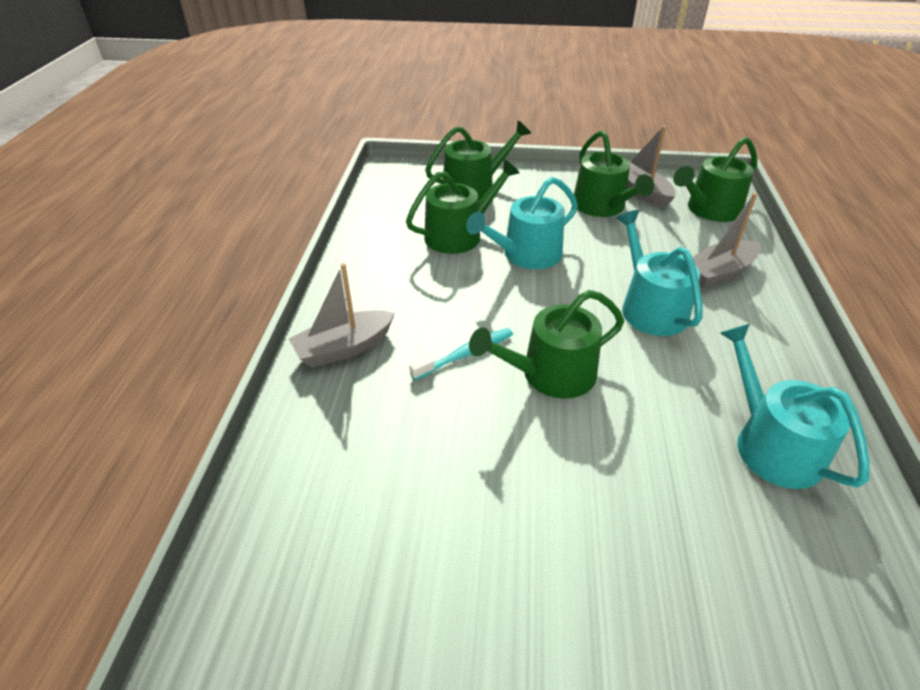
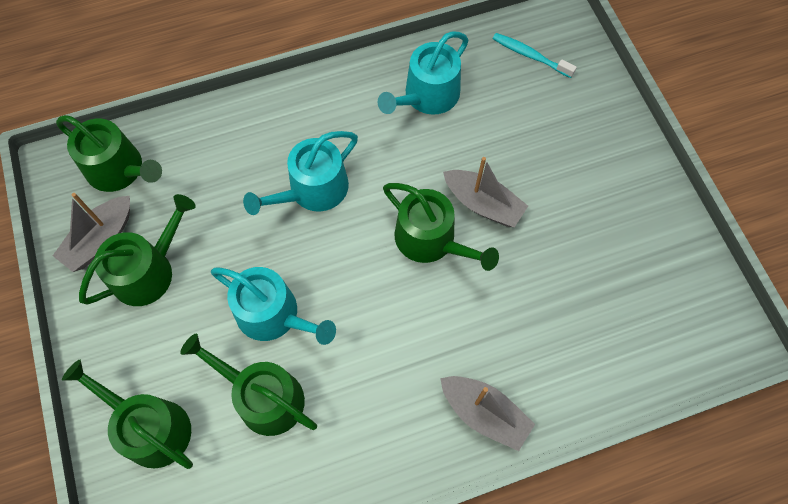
camera: 115 degrees left, 25 degrees up
(466, 354) = (440, 310): turquoise toothbrush -> turquoise toothbrush (530, 55)
(719, 273) = (236, 147): grey boat -> grey boat (483, 204)

